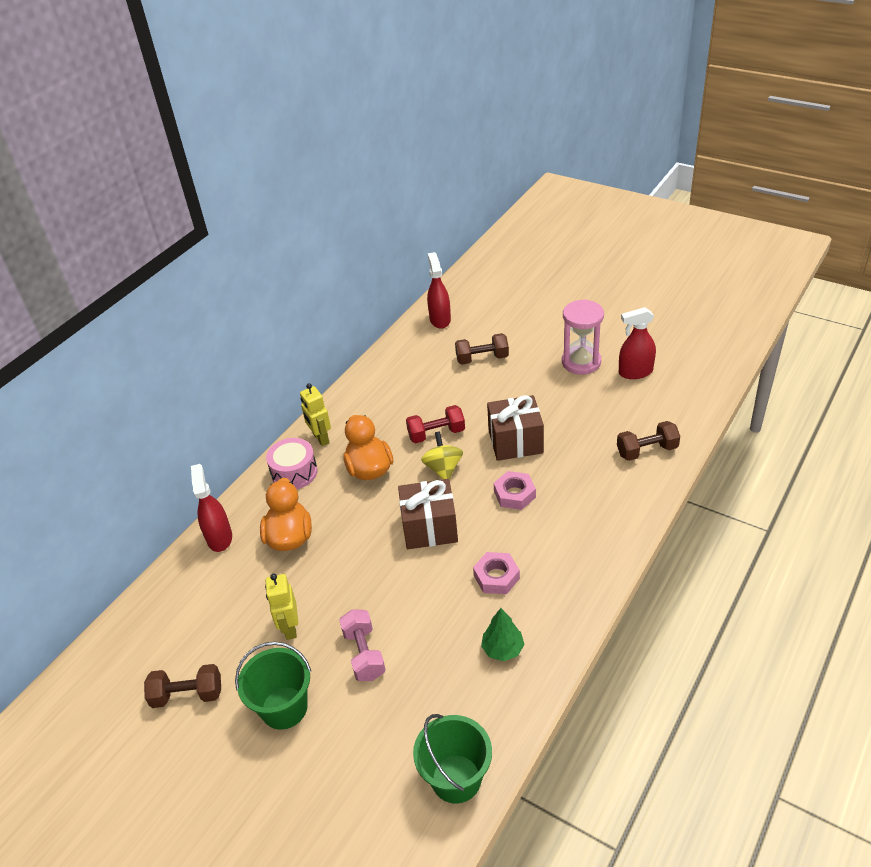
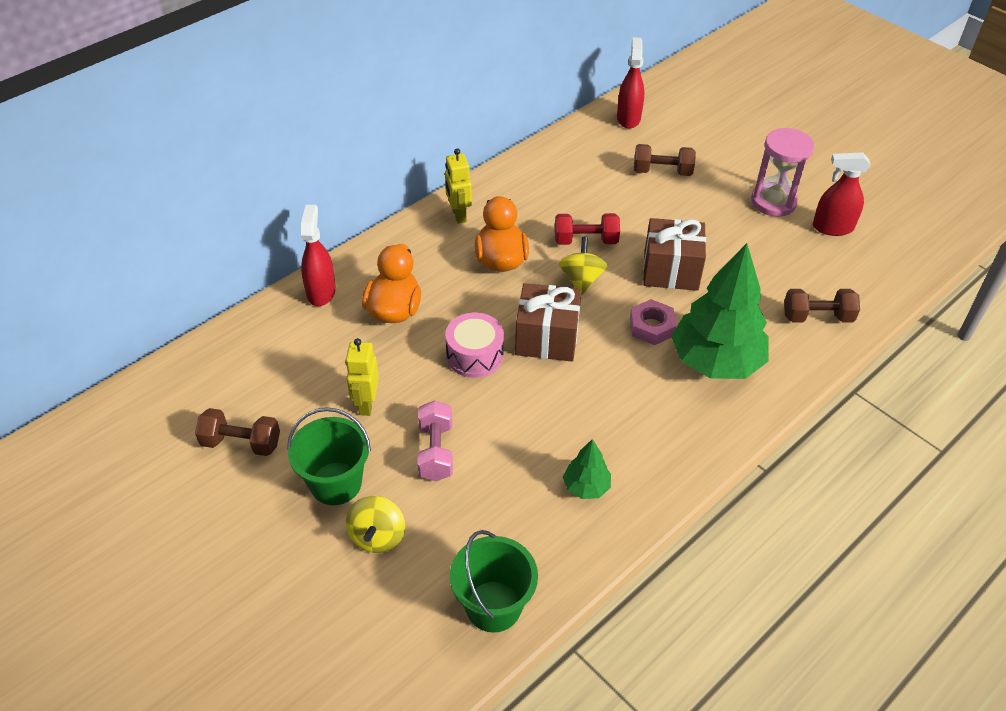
camera: 10 degrees right, 5 degrees up
(294, 472) = (419, 244): pink drum -> pink drum (475, 355)
(336, 745) = (377, 536): none -> yellow spinning top
(496, 577) = (603, 409): pink nut -> none
(576, 511) = (715, 362): none -> green tree

